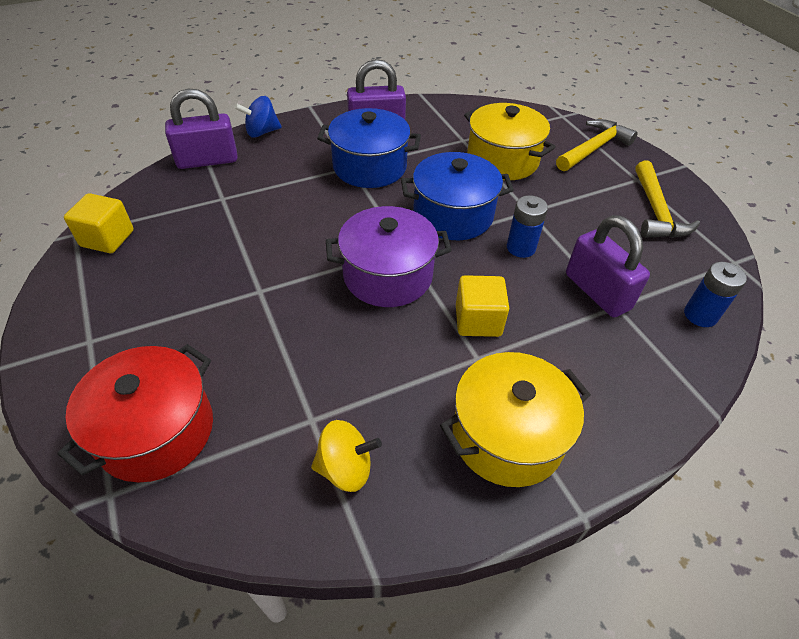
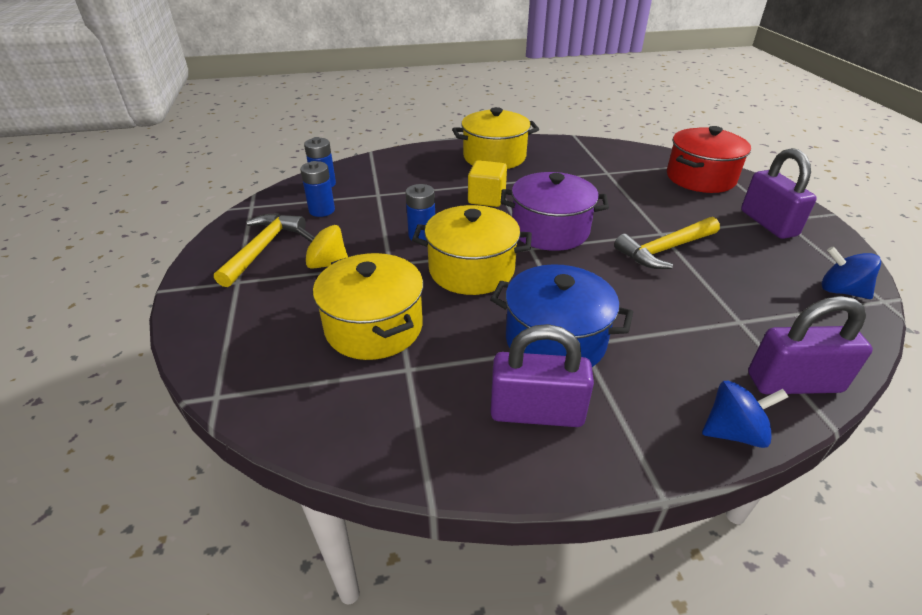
camera: 165 degrees left, 10 degrees down
(107, 238) = (841, 291): yellow cube -> blue spinning top
(345, 468) = (586, 157): yellow spinning top -> yellow spinning top (327, 264)
(453, 215) = (471, 270): blue pot -> yellow pot
(594, 148) = (237, 328): yellow hammer -> yellow hammer (664, 250)
(597, 291) = (384, 202): purple padlock -> purple padlock (768, 223)
(654, 267) = (322, 210): none -> blue battery

